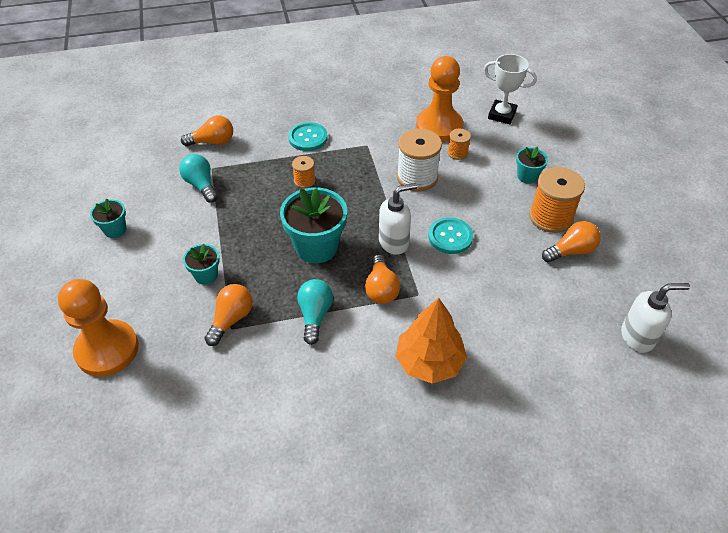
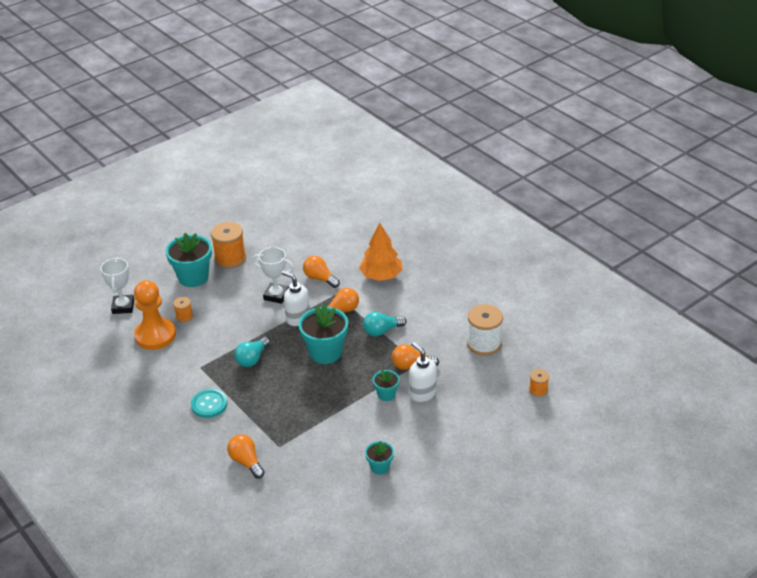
camera: 115 degrees left, 10 degrees down
(107, 349) = (475, 411): orange pawn -> none
(201, 185) = (302, 442): turquoise light bulb -> turquoise light bulb (252, 359)
(304, 181) = (262, 385): orange spool -> orange spool (538, 390)
(417, 177) = (224, 328): white spool -> white spool (484, 344)
(450, 237) = (276, 295): turquoise button -> white trophy
(527, 176) = (193, 277): turquoise flower pot -> turquoise flower pot, size x1.91
(571, 251) = (257, 244): orange light bulb -> orange light bulb (320, 278)
(637, 337) = (310, 210): white soap dispenser -> white soap dispenser (422, 393)

